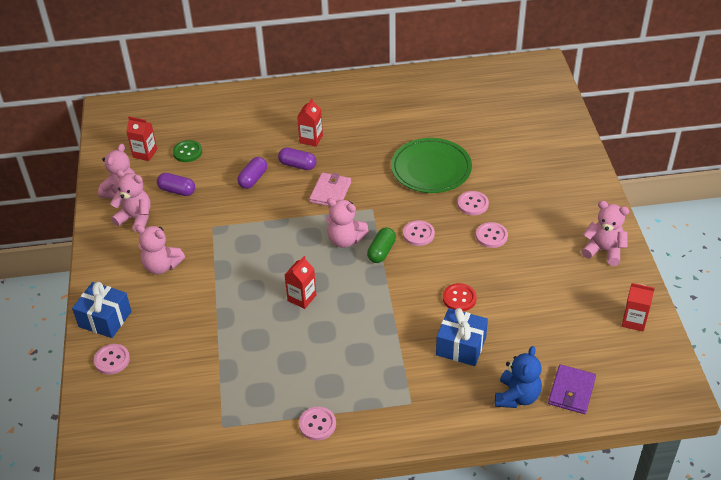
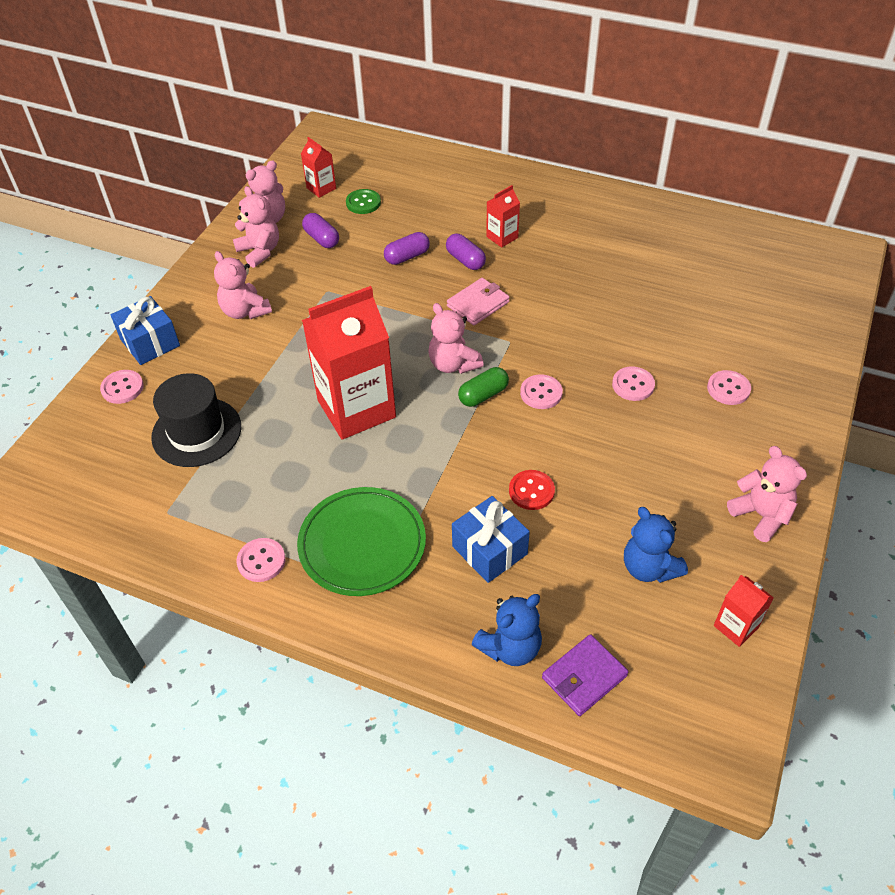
camera: 30 degrees right, 5 degrees up
(198, 364) = (196, 432): none -> black hat
(302, 298) = (356, 409): red carton -> red carton, size x2.24
(431, 169) = (613, 323): green plate -> green plate (362, 544)
(491, 236) = (627, 433): pink button -> pink button (728, 389)
(562, 311) = (649, 567): none -> blue teddy bear

